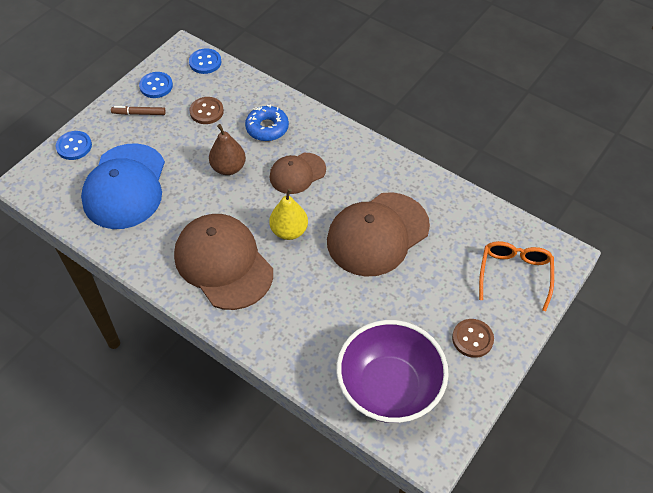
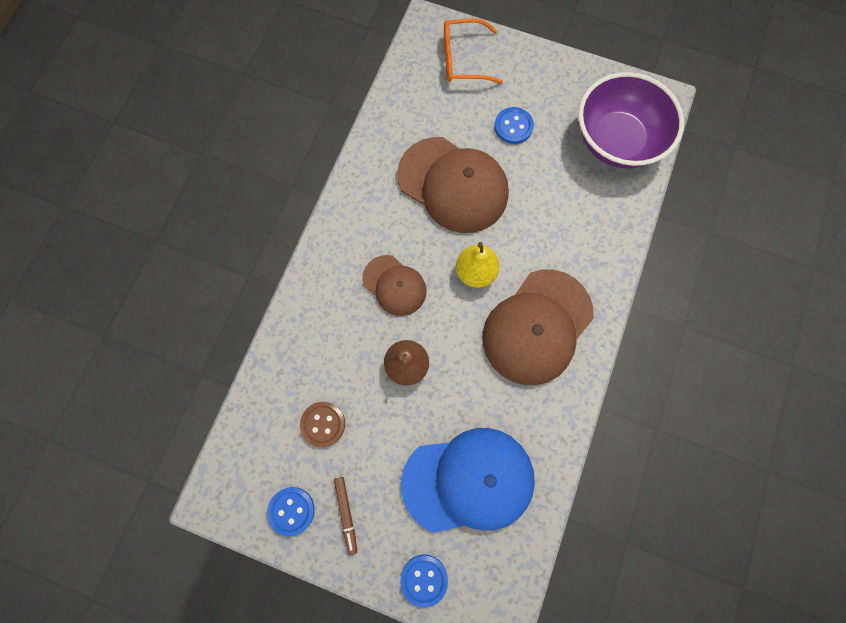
camera: 105 degrees left, 20 degrees up
(205, 62) = (233, 459): blue button -> blue button (513, 126)
(267, 128) = (333, 340): blue donut -> none
(472, 339) = (543, 84): brown button -> none

